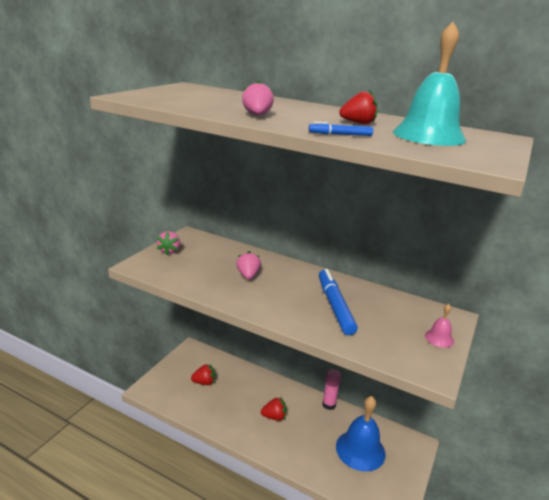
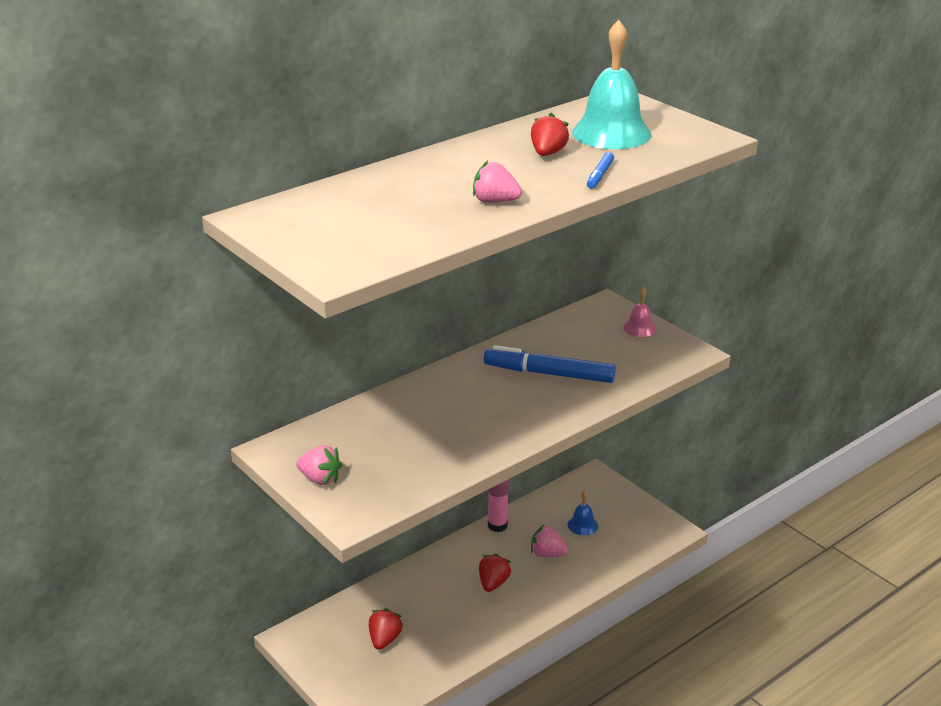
camera: 65 degrees left, 5 degrees up
(248, 275) = (440, 421): pink strawberry -> pink strawberry (547, 554)
(360, 450) = (582, 525): blue bell -> blue bell, size x0.47

